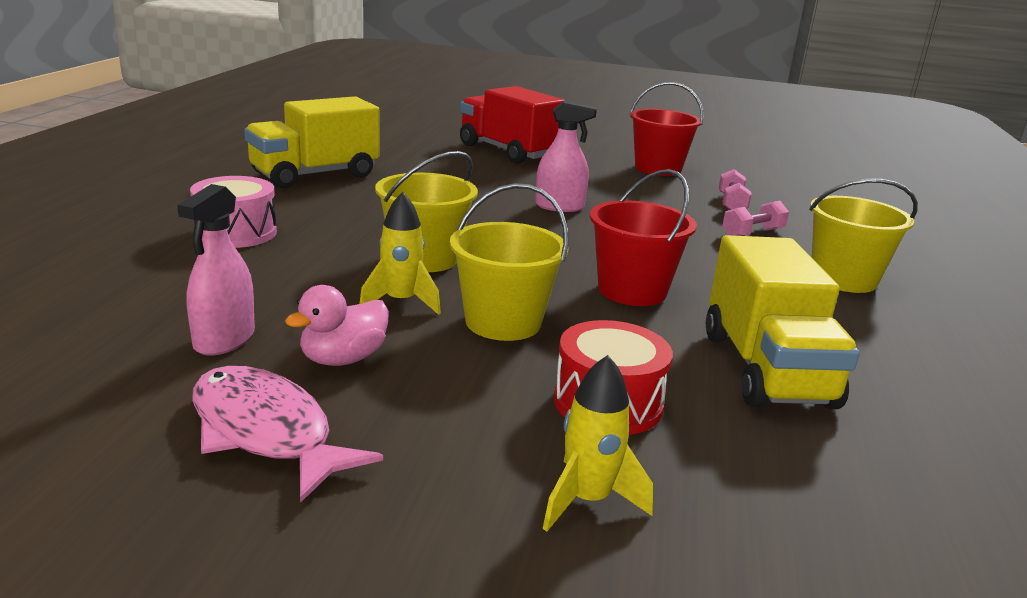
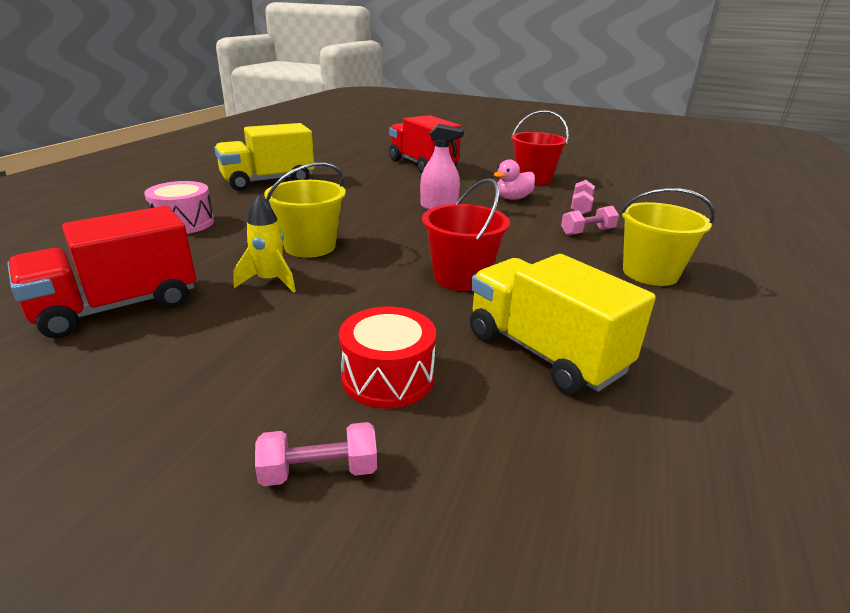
camera: 10 degrees right, 5 degrees up
(224, 340) = (118, 307): pink spray bottle -> red truck
(266, 432) = (95, 387): pink fish -> none
(343, 359) = (196, 327): pink duck -> pink duck (512, 198)
(503, 322) = (340, 301): yellow bucket -> none
(587, 500) = (319, 471): yellow rocket -> pink dumbbell
(766, 369) = (544, 352): yellow truck -> yellow truck turned 135 degrees clockwise

